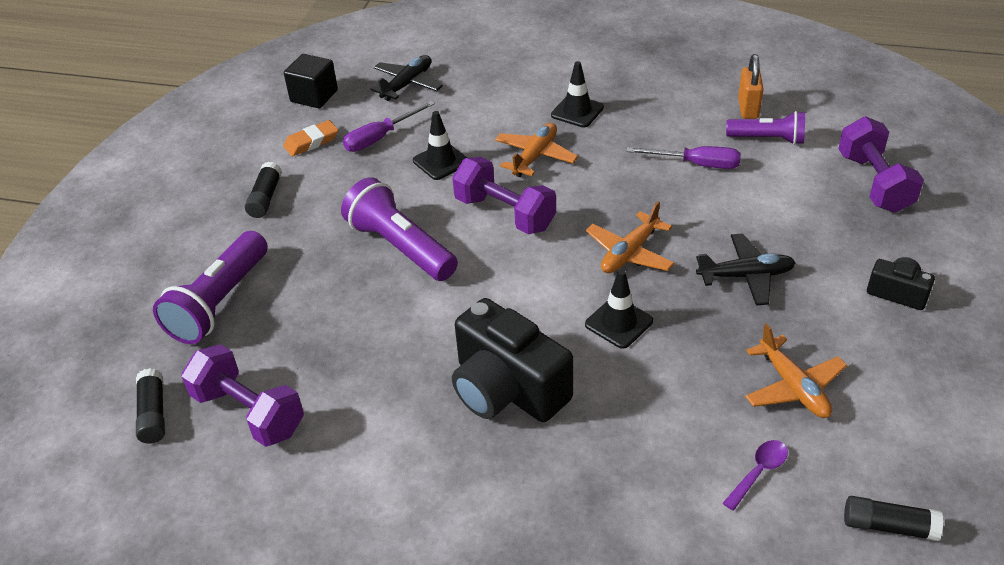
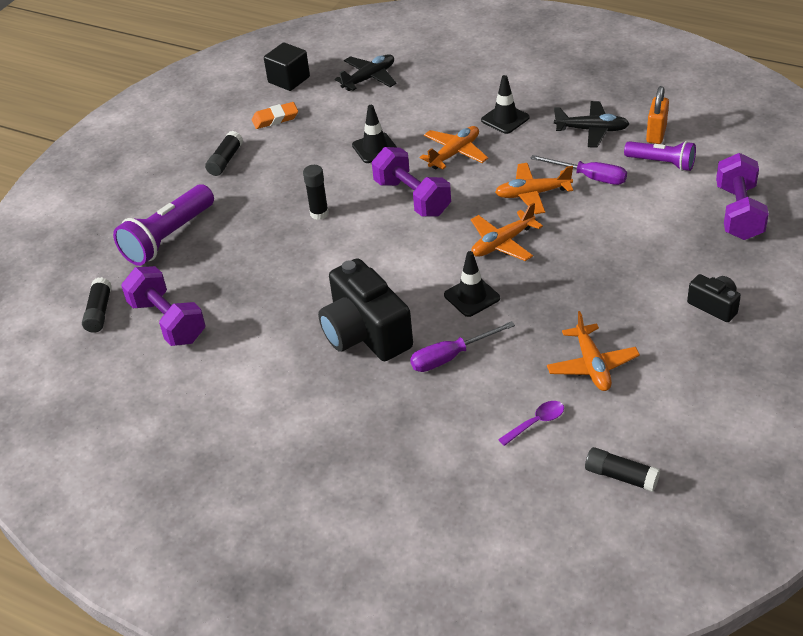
camera: 15 degrees right, 0 degrees up
(380, 138) = (332, 122): purple screwdriver -> purple screwdriver (451, 357)
(400, 247) = (319, 213): purple flashlight -> black glue stick
(641, 191) = (532, 194): none -> orange plane
(746, 276) = (591, 274): black plane -> black plane (592, 130)

